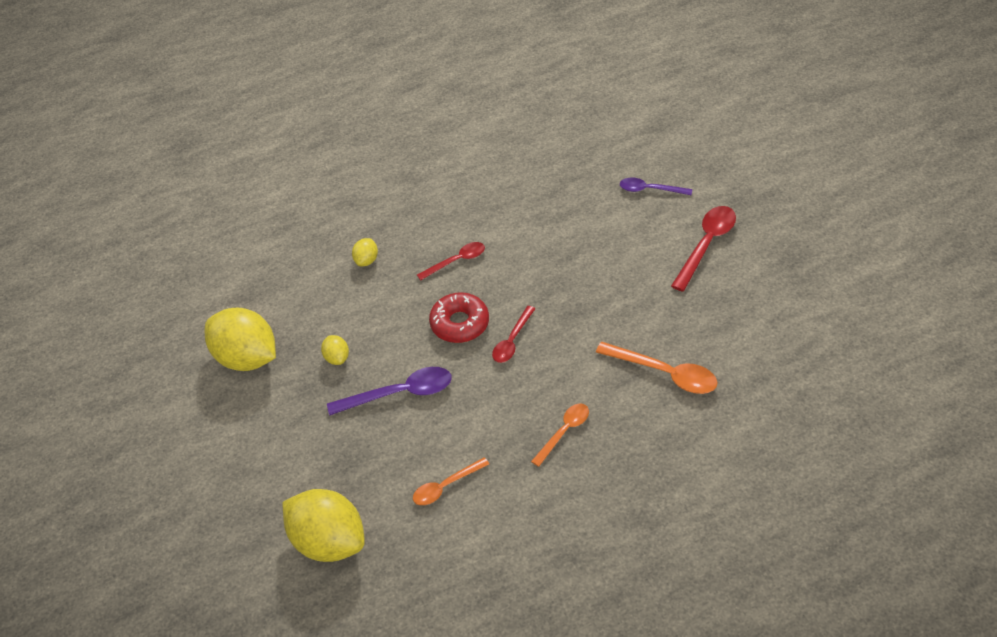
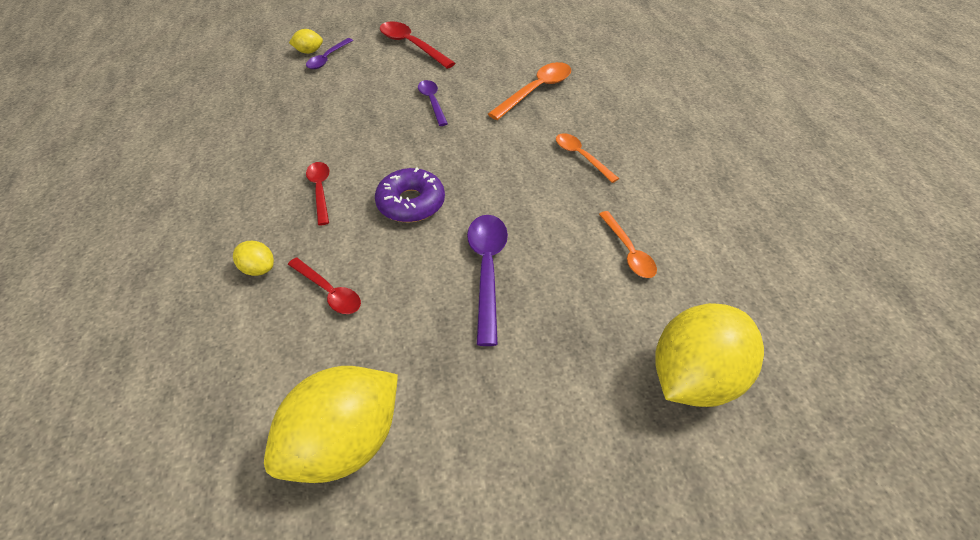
camera: 80 degrees left, 0 degrees up
(337, 358) = (402, 324): yellow lemon -> yellow lemon (309, 52)
(459, 323) = (411, 203): red donut -> purple donut
(512, 341) = (455, 169): red spoon -> red spoon (329, 292)
(608, 294) = (432, 102): none -> purple spoon

